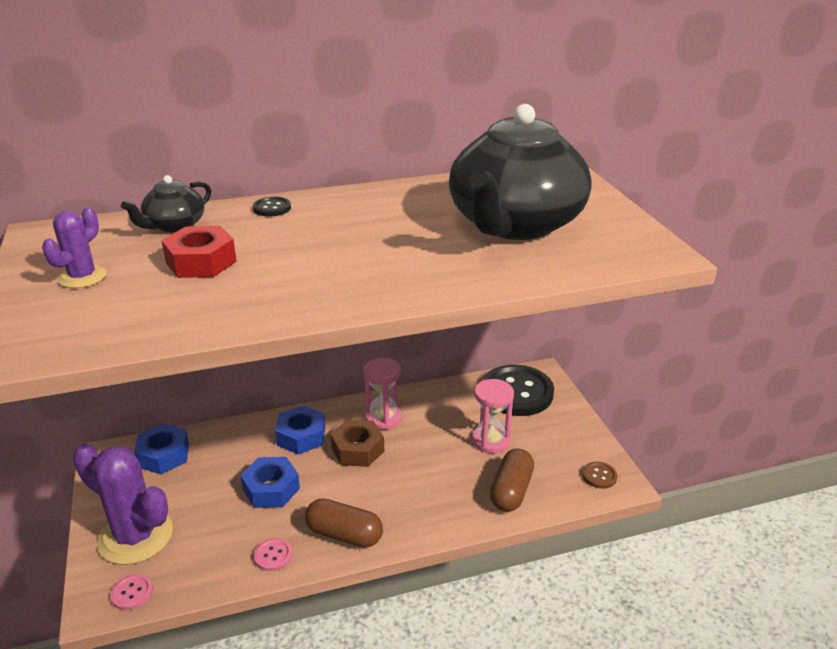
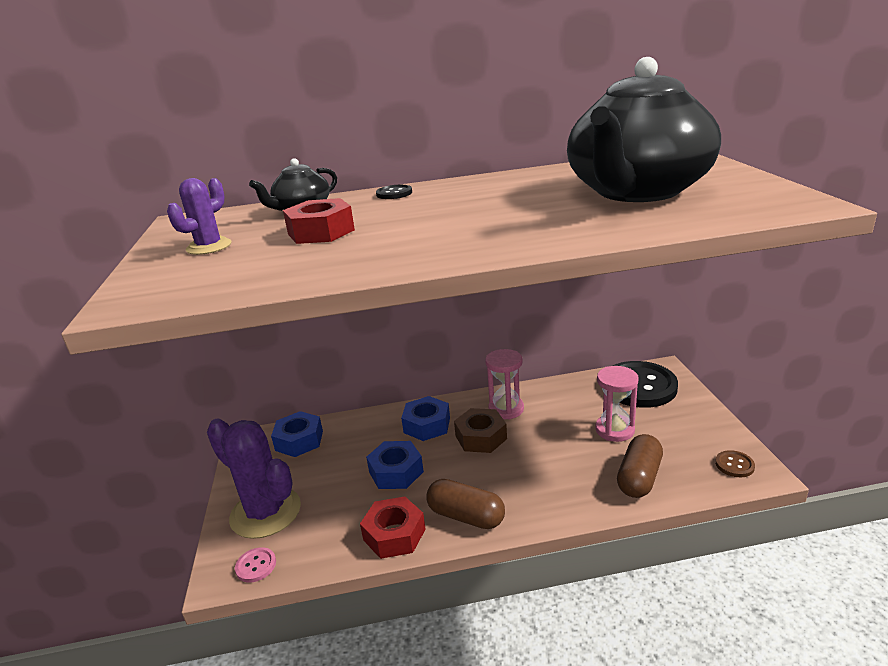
camera: 10 degrees right, 5 degrees down
(273, 555) = (394, 534): pink button -> red nut

